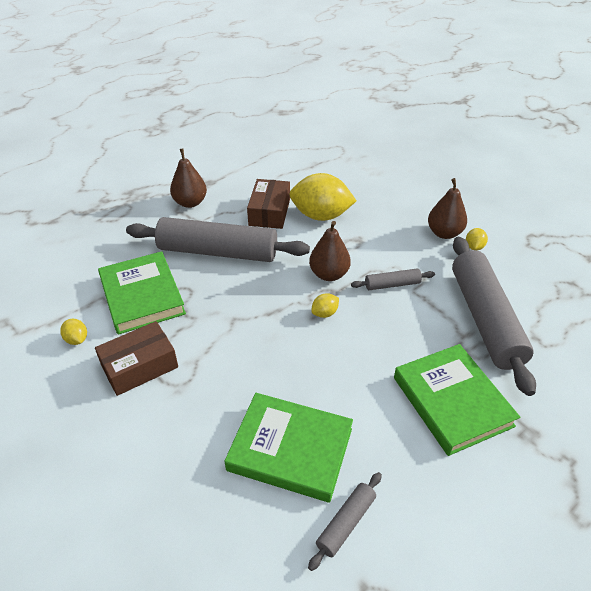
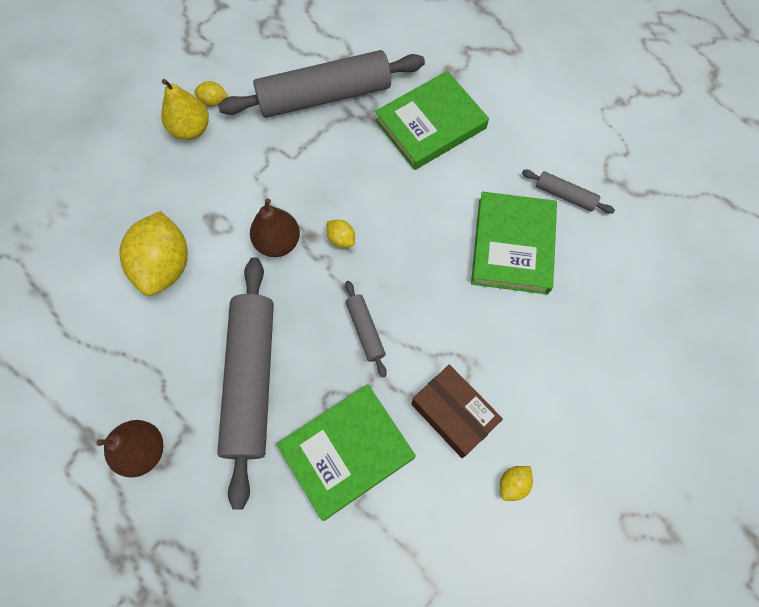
camera: 100 degrees left, 25 degrees up
(77, 339) = (431, 505): yellow lemon -> yellow lemon (513, 484)
(269, 212) = (160, 332): brown box -> none
(392, 284) = (286, 177): grey rolling pin -> grey rolling pin (365, 330)
(444, 233) = (191, 129): brown pear -> yellow pear

